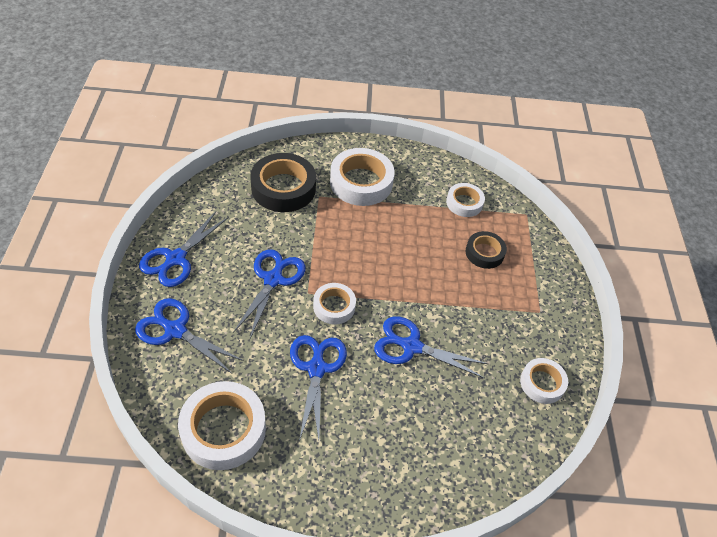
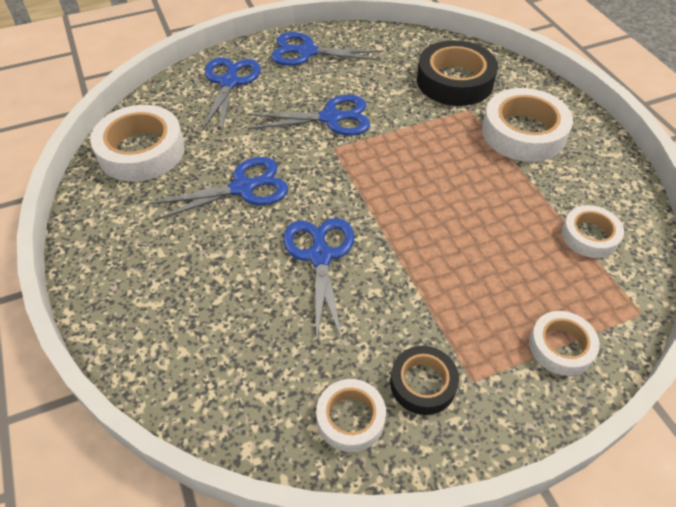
camera: 70 degrees right, 0 degrees up
(334, 306) = (330, 173): white tape -> white tape (561, 347)
(484, 253) = (523, 284): black tape -> black tape (423, 383)

